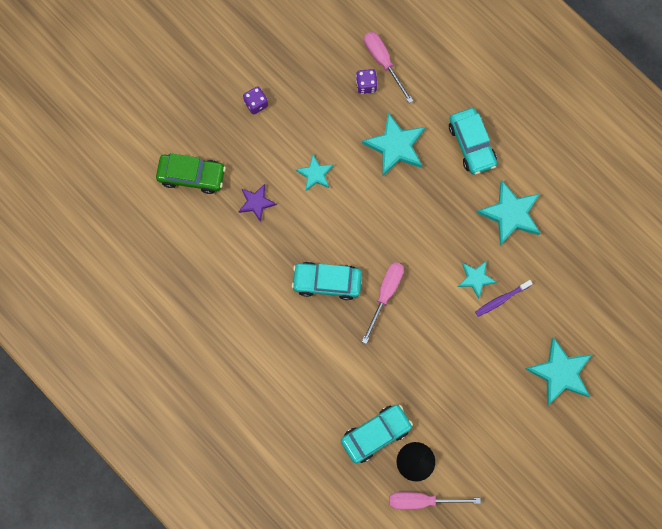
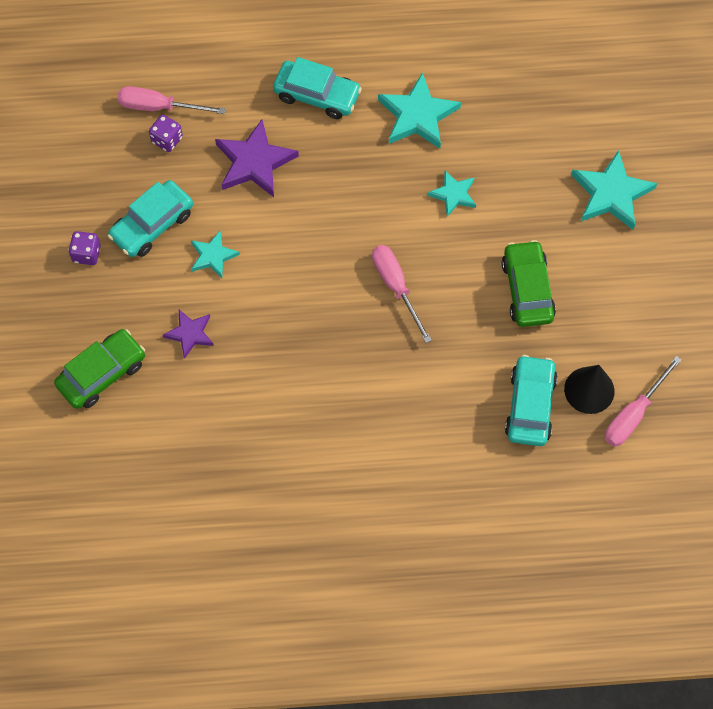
camera: 50 degrees left, 10 degrees down
(327, 282) = (334, 331): turquoise car -> turquoise car (152, 225)
(395, 146) = (254, 162): turquoise star -> purple star
(450, 373) = (527, 289): none -> green car
(501, 299) = (494, 188): purple toothbrush -> none

